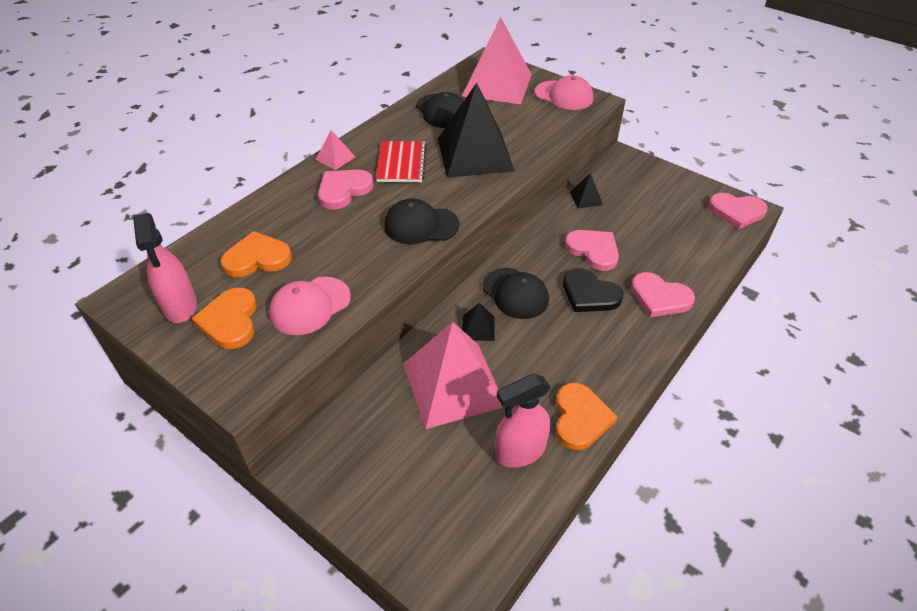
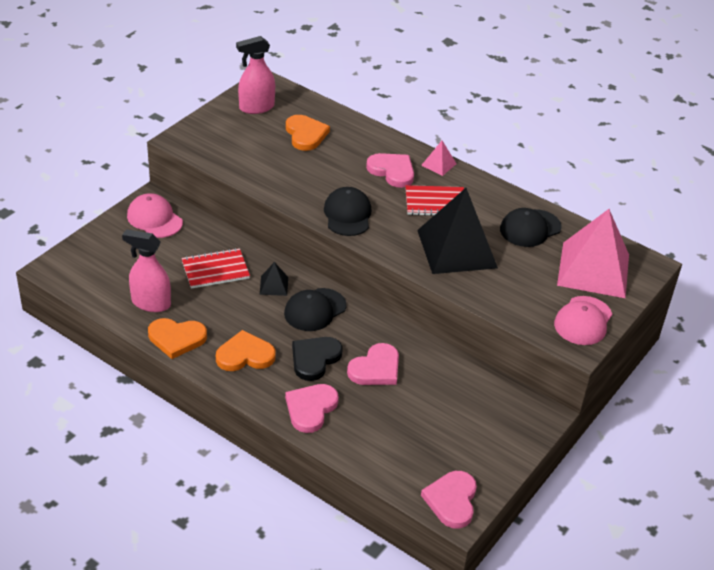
camera: 85 degrees right, 5 degrees down
(230, 321) = (242, 129): orange heart -> orange heart (245, 355)
(310, 306) = (255, 162): pink cap -> pink cap (154, 219)
(453, 384) = (215, 270): pink pyramid -> red notebook
(520, 451) = (150, 303): pink spray bottle -> pink spray bottle turned 45 degrees counterclockwise
(586, 198) = (460, 372): black pyramid -> none

